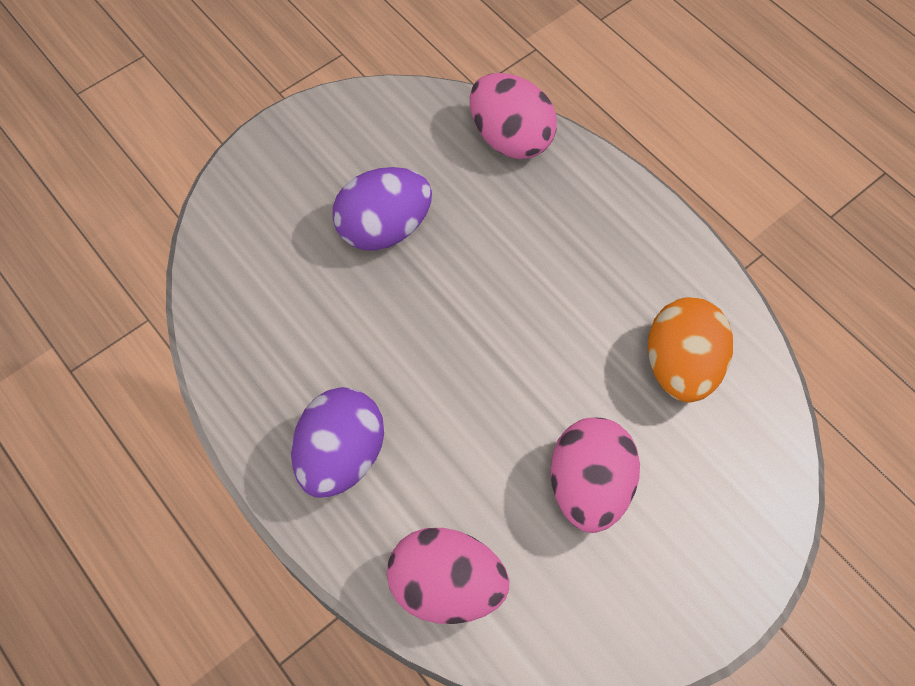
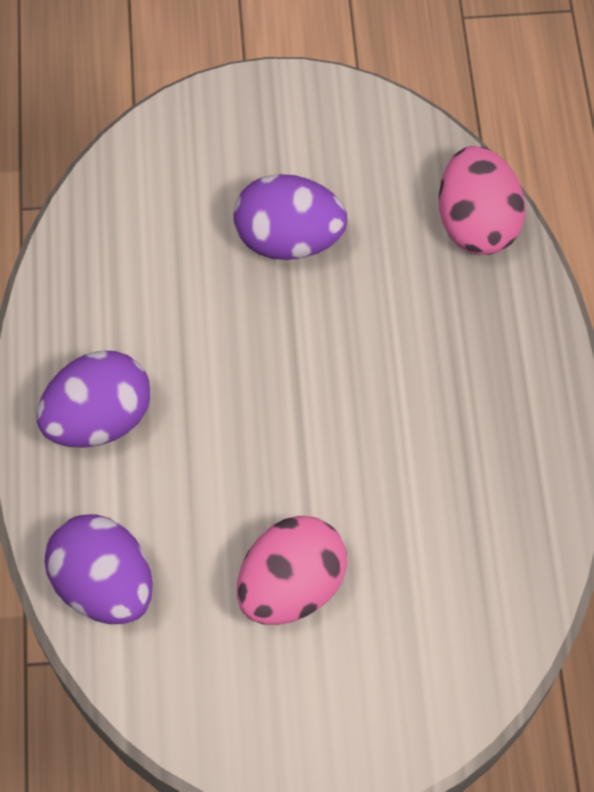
camera: 35 degrees right, 0 degrees up
(447, 585) = (104, 585): pink egg -> purple egg
(680, 366) = (464, 538): orange egg -> none

